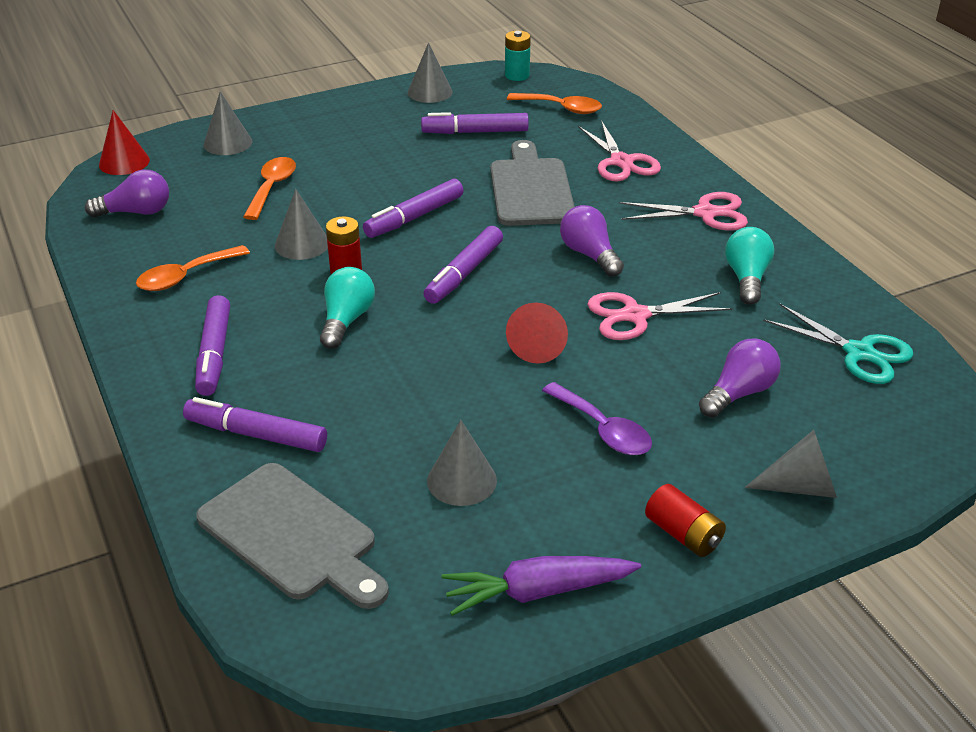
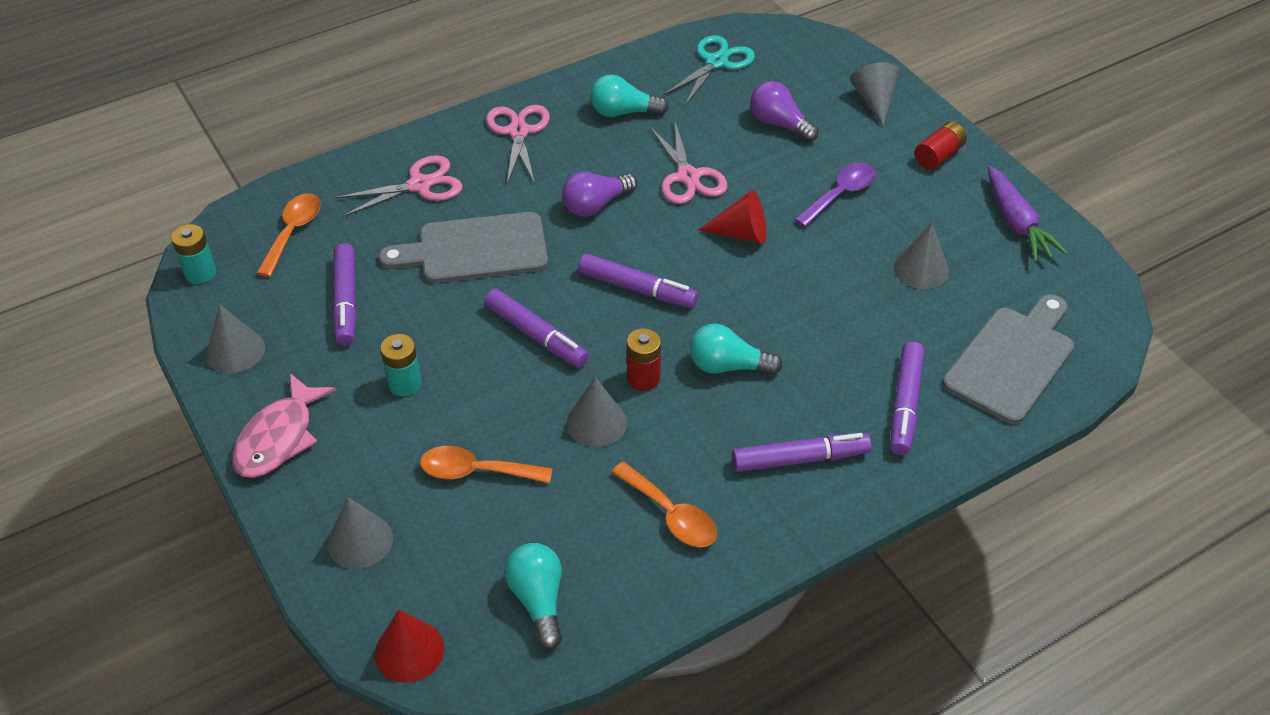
camera: 95 degrees left, 10 degrees up
(136, 212) = (538, 600): purple light bulb -> turquoise light bulb
(337, 111) = (279, 437): none -> pink fish
(375, 158) = (405, 384): none -> turquoise battery

